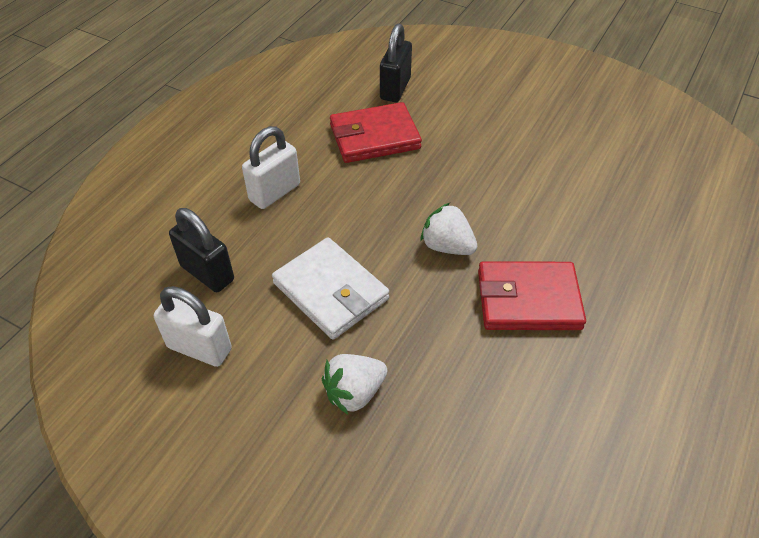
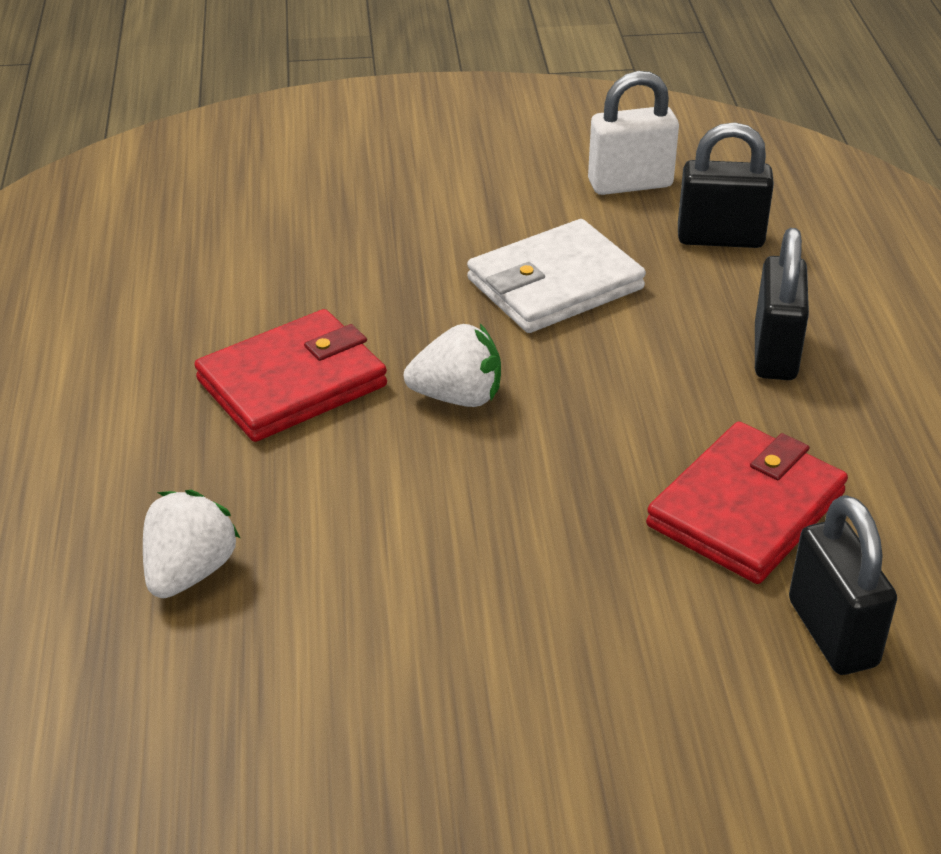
camera: 145 degrees right, 10 degrees down
(275, 192) = (775, 353): white padlock -> black padlock
(330, 291) = (555, 284): white wallet -> white wallet turned 45 degrees counterclockwise
(354, 392) = (427, 219): white strawberry -> white strawberry (189, 572)

